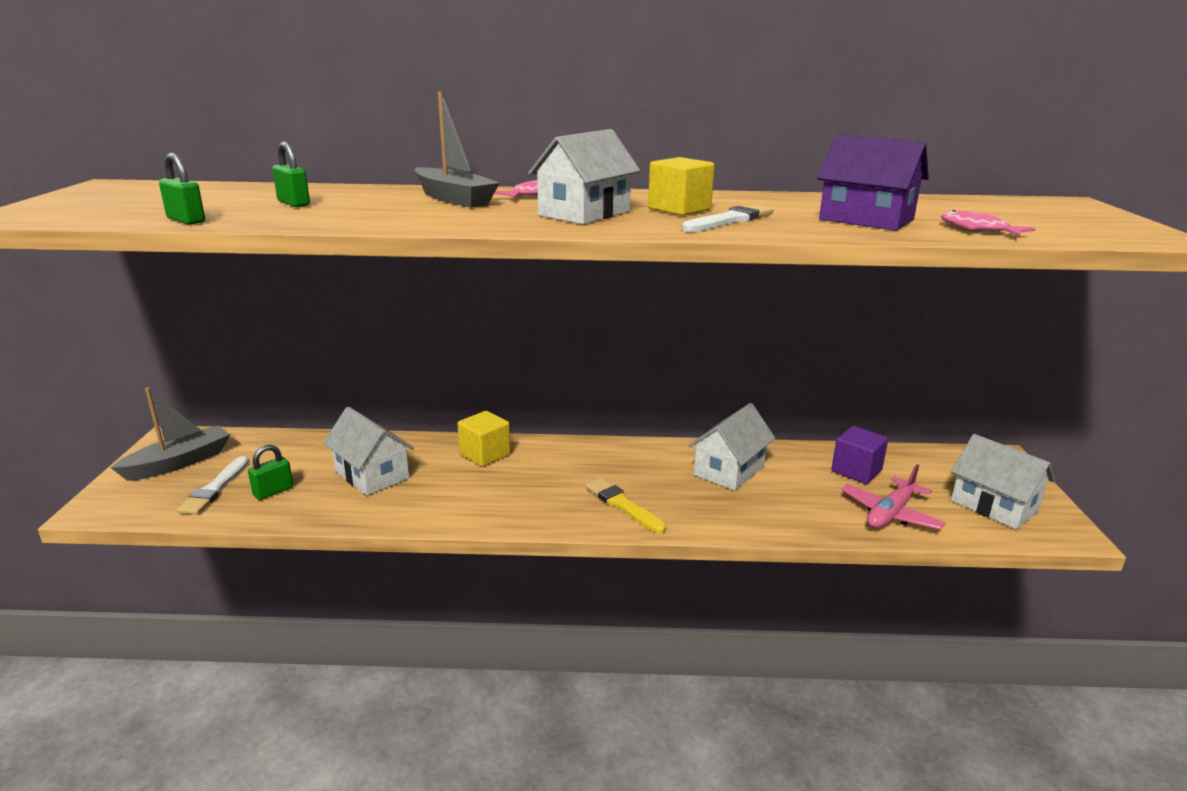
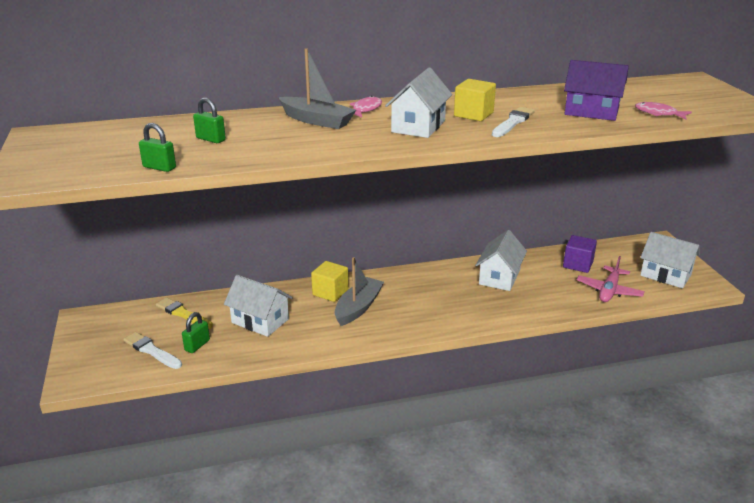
camera: 15 degrees left, 5 degrees up
(179, 462) = (106, 336): grey boat -> grey boat (358, 307)
(215, 488) = (151, 351): white brush -> white brush turned 135 degrees clockwise
(623, 505) = (444, 313): yellow brush -> yellow brush (183, 314)

